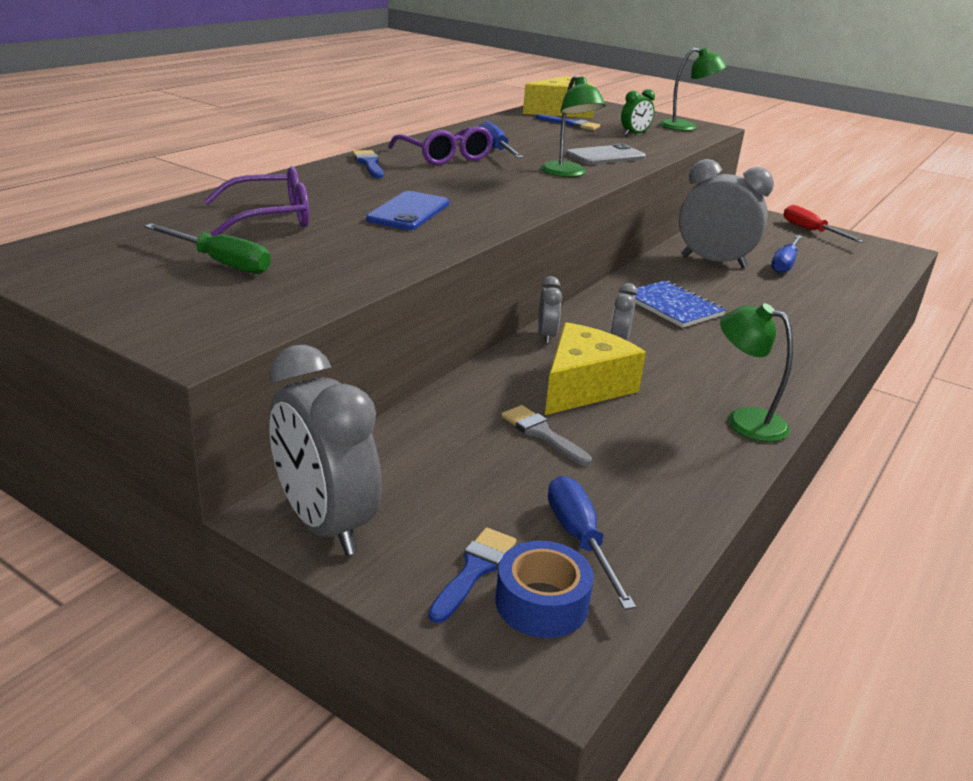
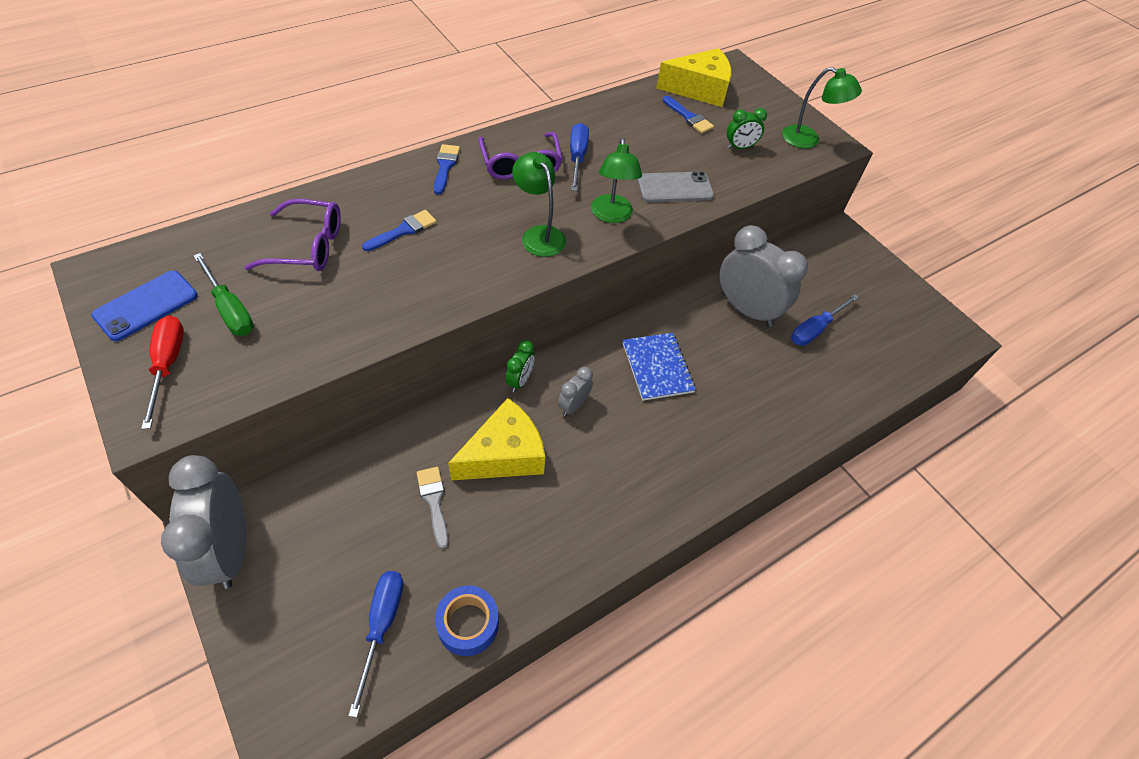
camera: 20 degrees right, 25 degrees up
(408, 212) = (422, 258): blue phone -> blue phone (146, 305)
(474, 570) = (294, 630): blue brush -> blue brush (403, 230)
(541, 603) = (315, 677): blue tape -> blue tape (468, 624)
(546, 336) = (520, 381): grey clock -> green clock
(744, 420) = (603, 536): green lamp -> green lamp (539, 235)
(811, 231) = (887, 281): red screwdriver -> red screwdriver (168, 365)

